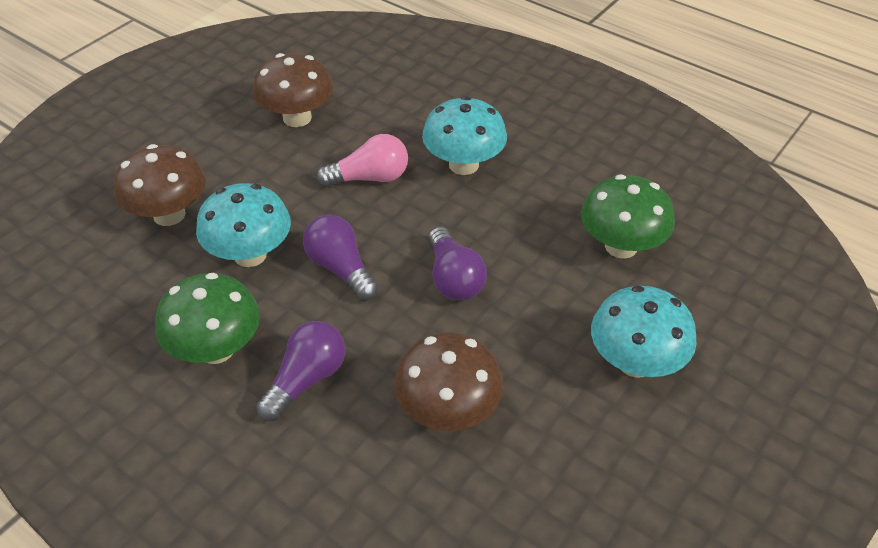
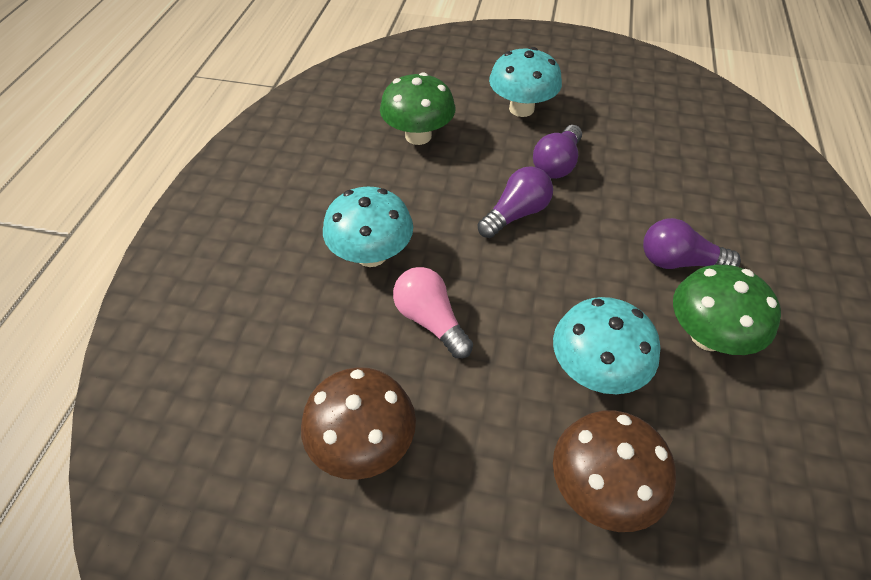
camera: 115 degrees left, 5 degrees up
(340, 268) = (559, 290): purple light bulb -> purple light bulb (557, 164)
(448, 411) = (632, 178): brown mushroom -> none

